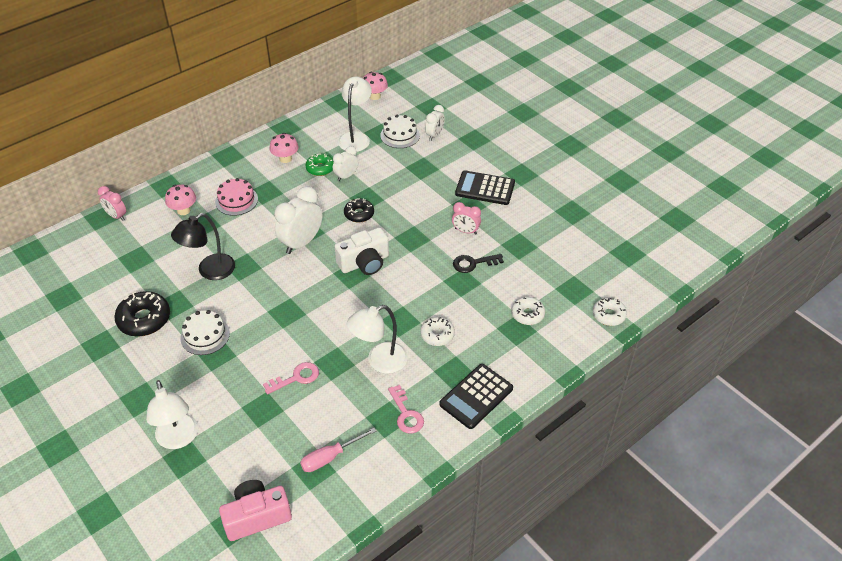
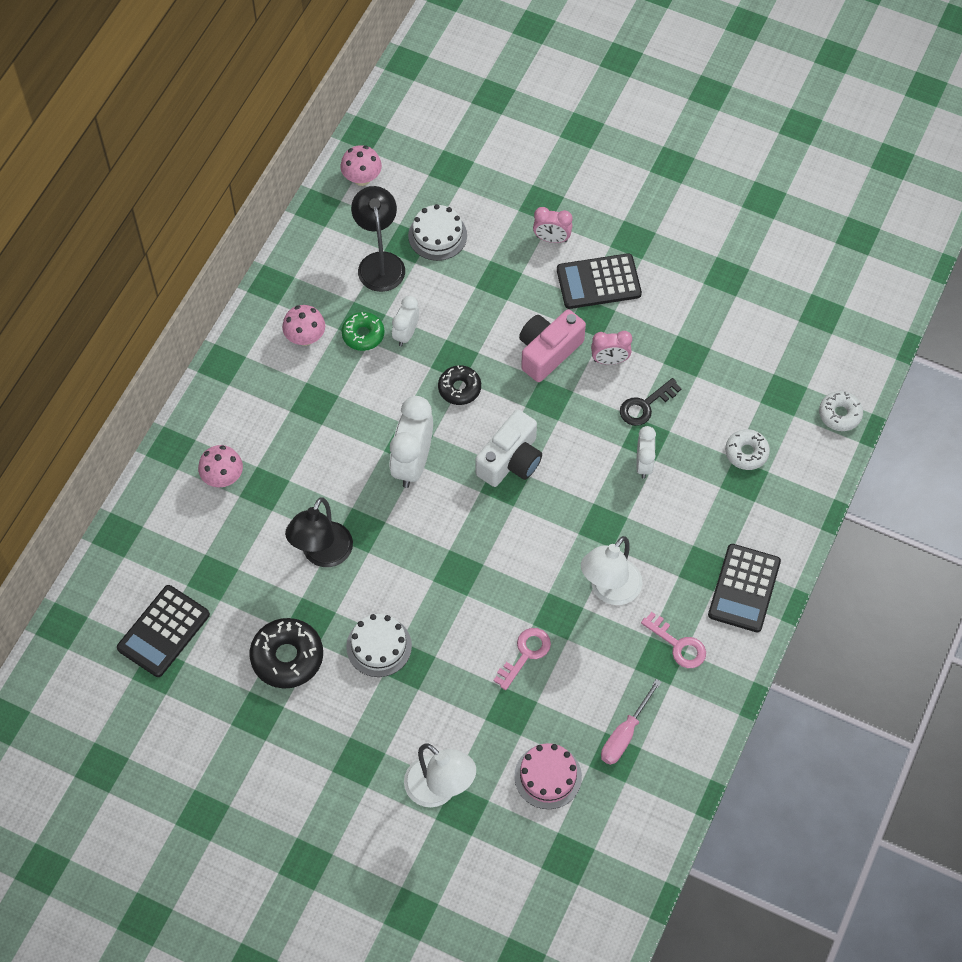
camera: 25 degrees left, 15 degrees up
(84, 277) = (163, 631): none -> black calculator
(116, 216) = (138, 523): pink clock -> pink clock (552, 239)
(236, 200) = (283, 432): pink cake -> pink cake (548, 776)
(257, 517) = (587, 838): pink camera -> pink camera (548, 352)
(356, 137) = (379, 263): white lamp -> black lamp
(434, 135) = (484, 217): white clock -> white clock (644, 464)
(437, 335) = (656, 526): white donut -> none

